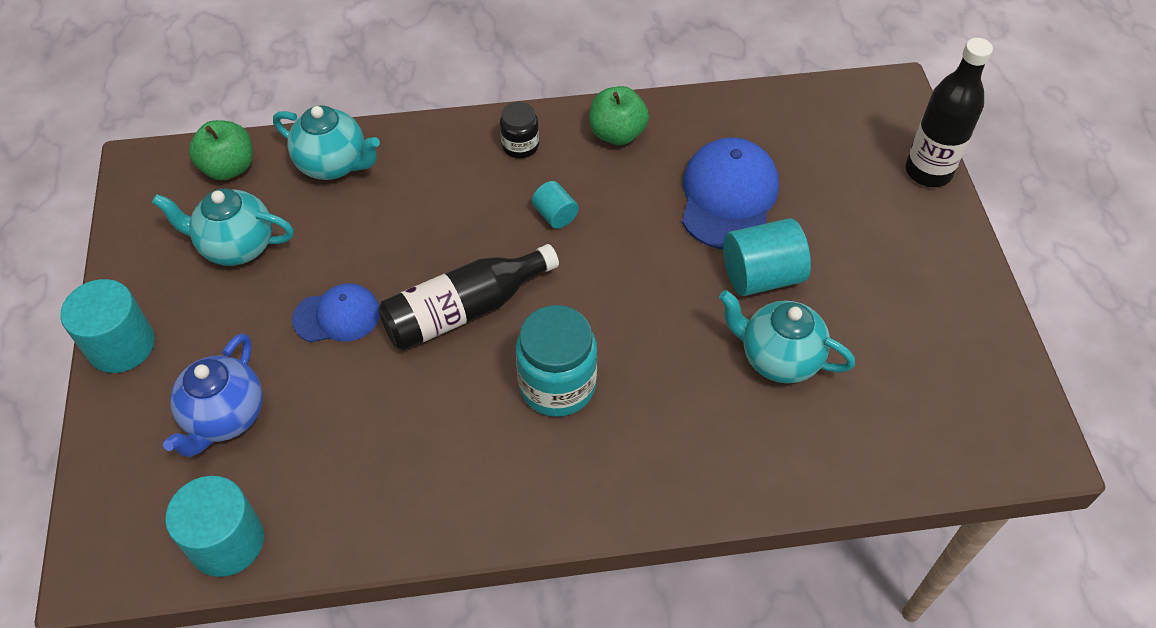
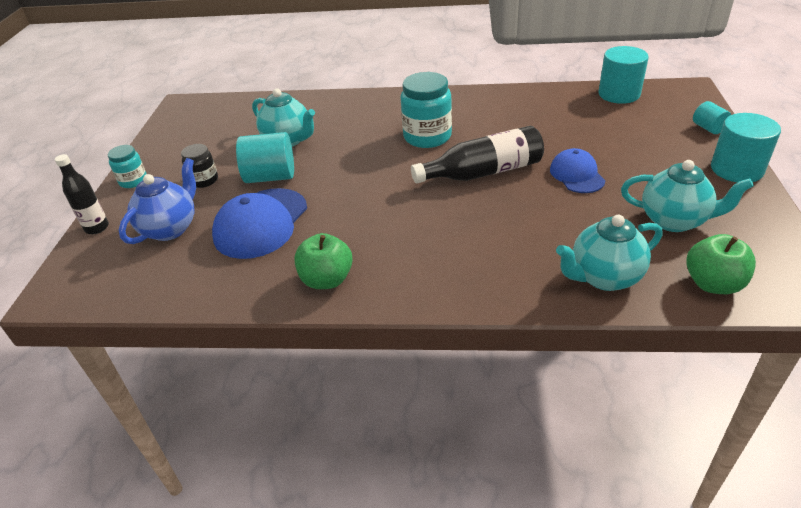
camera: 165 degrees left, 15 degrees down
(225, 417) = (640, 134): blue teapot -> blue teapot (170, 228)
(333, 164) = (604, 277): turquoise teapot -> turquoise teapot turned 60 degrees counterclockwise
(337, 316) = (577, 175): blue cap -> blue cap turned 75 degrees clockwise
(520, 146) = (420, 277): black jar -> black jar (204, 180)
(555, 215) = (403, 222): turquoise cylinder -> turquoise cylinder (708, 128)
(928, 171) = (97, 228): black bottle -> black bottle, size x0.61
(954, 251) = (133, 181): none -> turquoise jar

